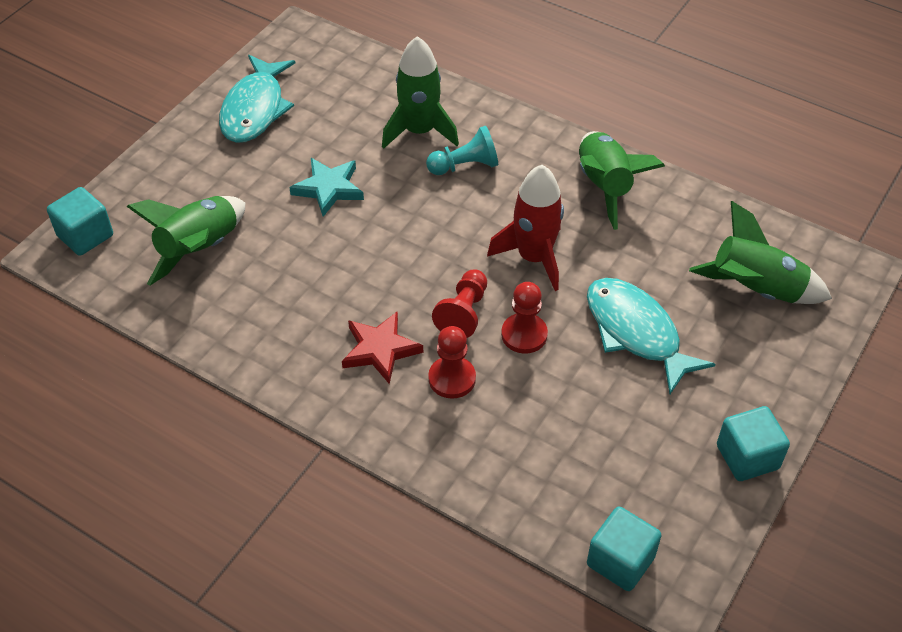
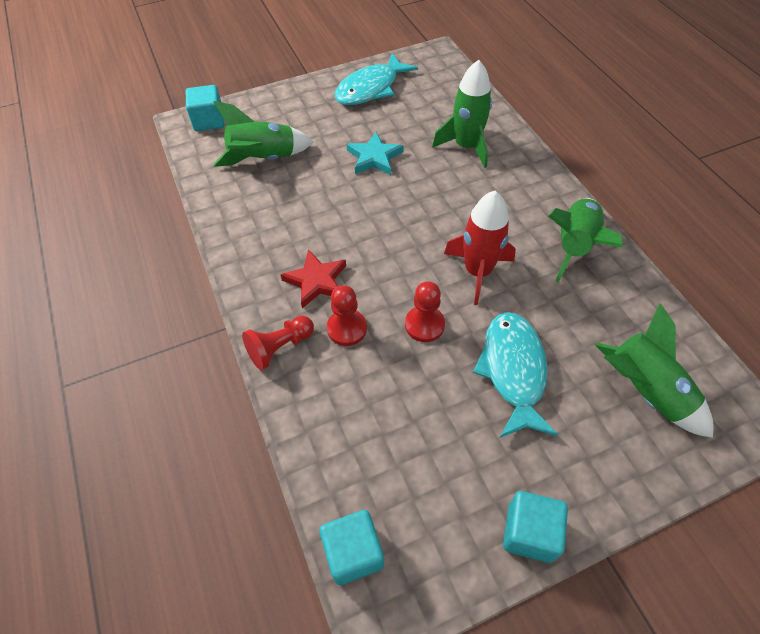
camera: 35 degrees right, 5 degrees up
(463, 313) = (394, 286): red pawn -> red pawn (280, 347)
(465, 166) = (479, 183): turquoise pawn -> none

